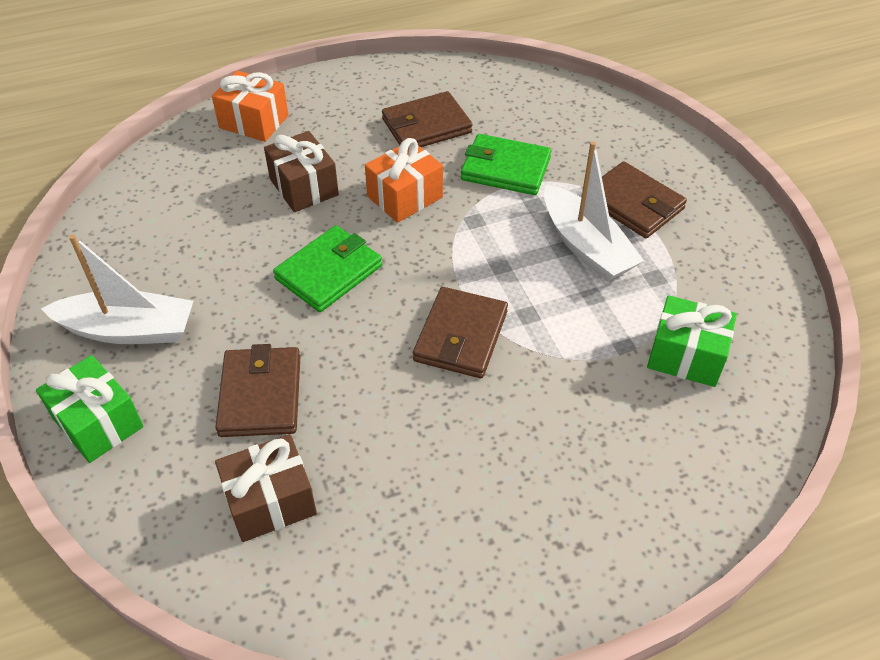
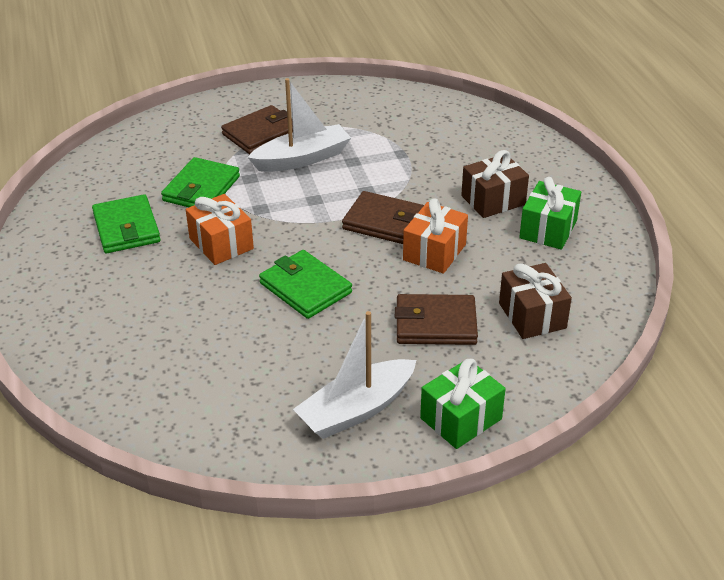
camera: 85 degrees left, 10 degrees down
(128, 330) = (356, 410): white boat -> white boat turned 135 degrees counterclockwise
(254, 122) = (73, 341): orange gift -> orange gift (434, 252)
(304, 187) = (190, 304): brown gift -> brown gift (493, 200)
(426, 126) = (126, 228): brown wallet -> green wallet
(686, 356) = (411, 131): green gift -> green gift (548, 229)

